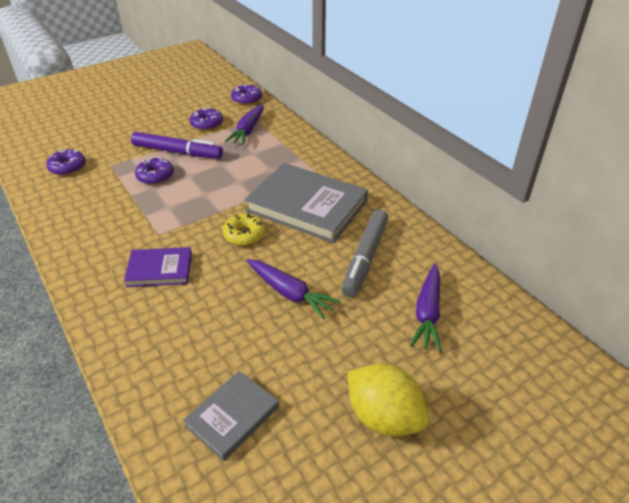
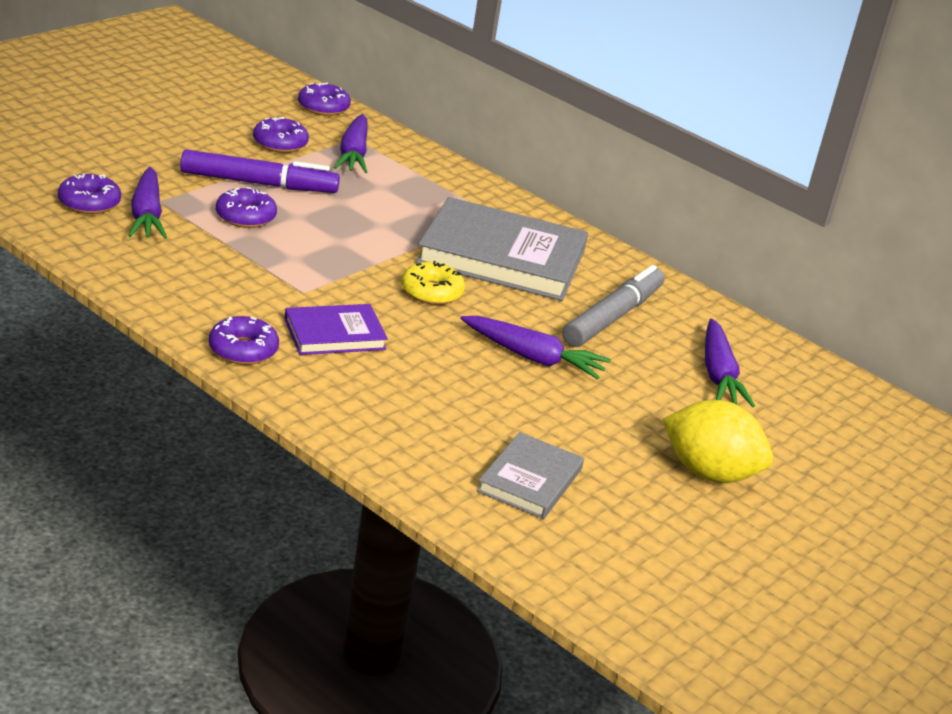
camera: 20 degrees left, 10 degrees down
(91, 282) = (243, 350): none -> purple donut
(96, 175) = (146, 215): none -> purple carrot
(365, 258) = (613, 317): grey marker -> grey marker turned 150 degrees counterclockwise

